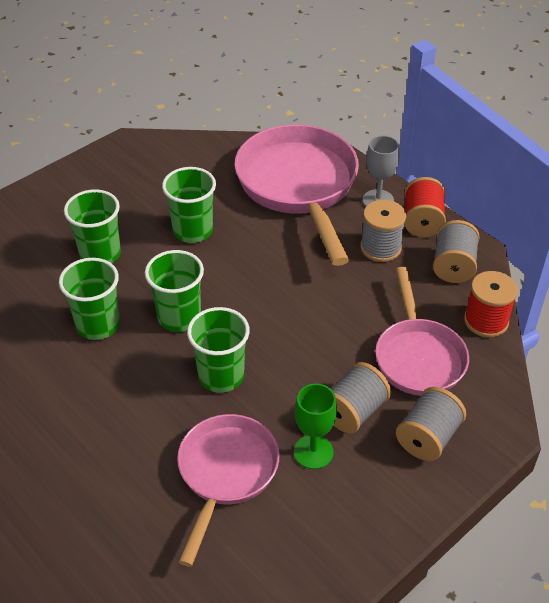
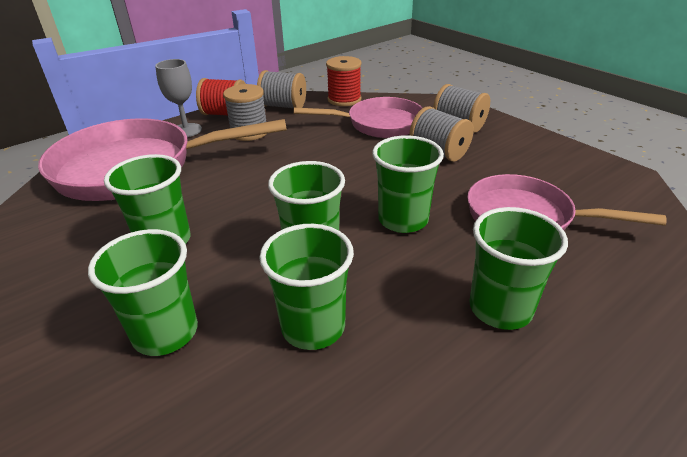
camera: 85 degrees left, 10 degrees down
(106, 433) = (500, 308): none -> green cup
(313, 452) = (486, 171): green goblet -> none

